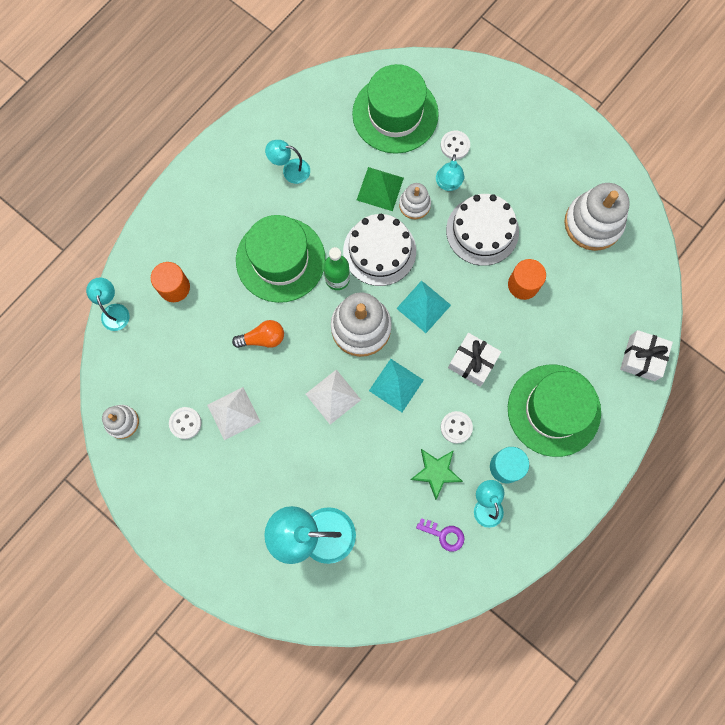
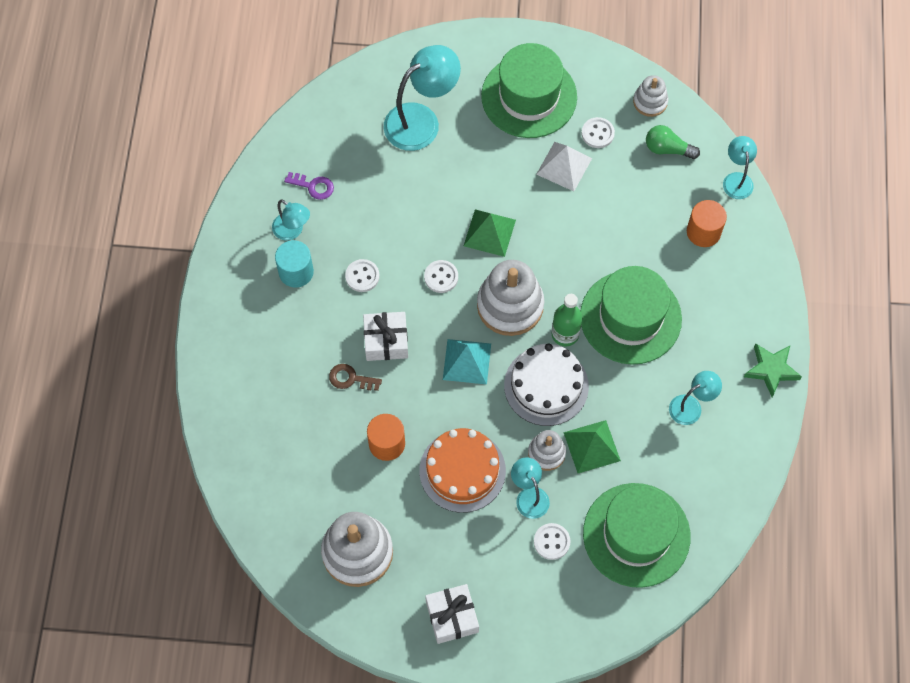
camera: 145 degrees right, 10 degrees down
(114, 311) = (737, 179): turquoise lamp -> turquoise lamp turned 135 degrees counterclockwise
(143, 372) = (667, 149): none -> green light bulb
(263, 338) = (589, 240): orange light bulb -> none
(333, 396) = (489, 233): white pyramid -> green pyramid
(396, 385) = (441, 277): turquoise pyramid -> white button
(436, 472) = (354, 229): green star -> green star (771, 370)
(444, 535) = (313, 186): purple key -> purple key turned 150 degrees counterclockwise
(482, 231) = (462, 470): white cake -> orange cake
(518, 350) = (350, 378): none -> brown key
(554, 410) = (283, 346): green hat -> green hat (529, 96)
(642, 358) = (228, 447): white gift -> white gift (452, 617)

